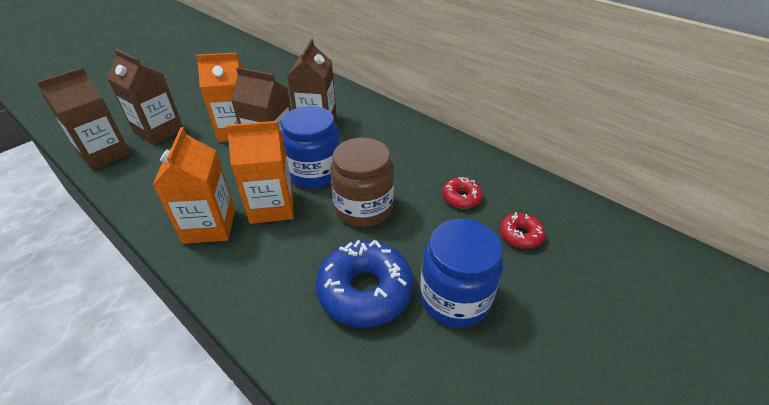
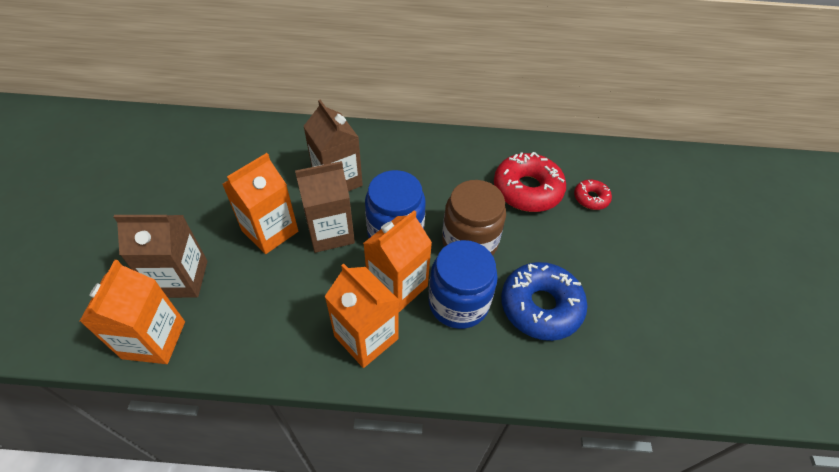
camera: 40 degrees left, 10 degrees up
(104, 154) = (154, 340): brown carton -> orange carton
(454, 298) = (597, 272): blue jar -> blue jar (458, 302)
(461, 197) = (527, 190): red donut -> red donut, size x1.96

